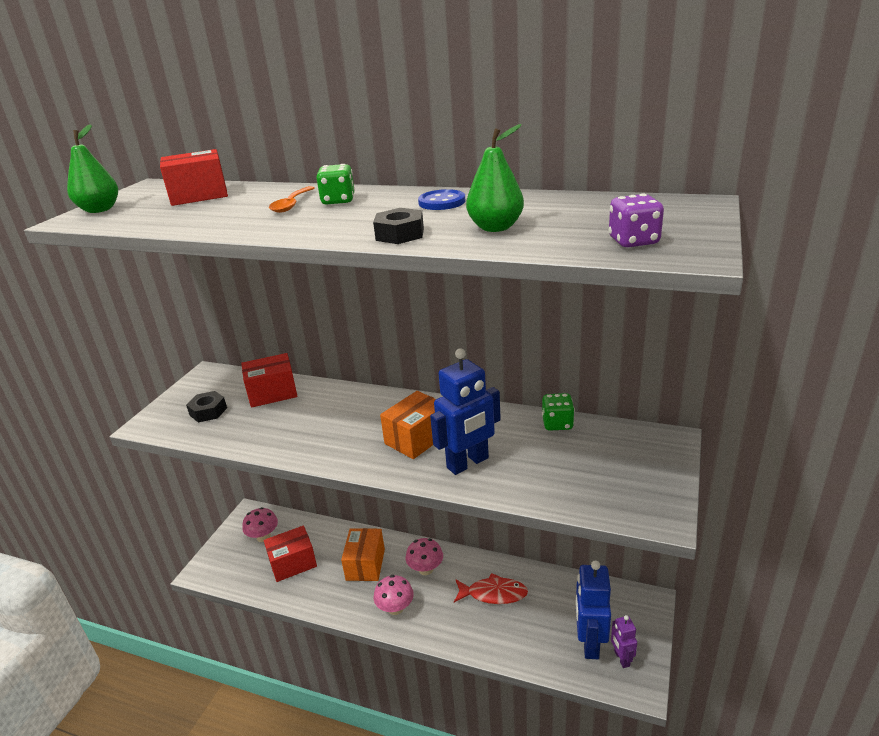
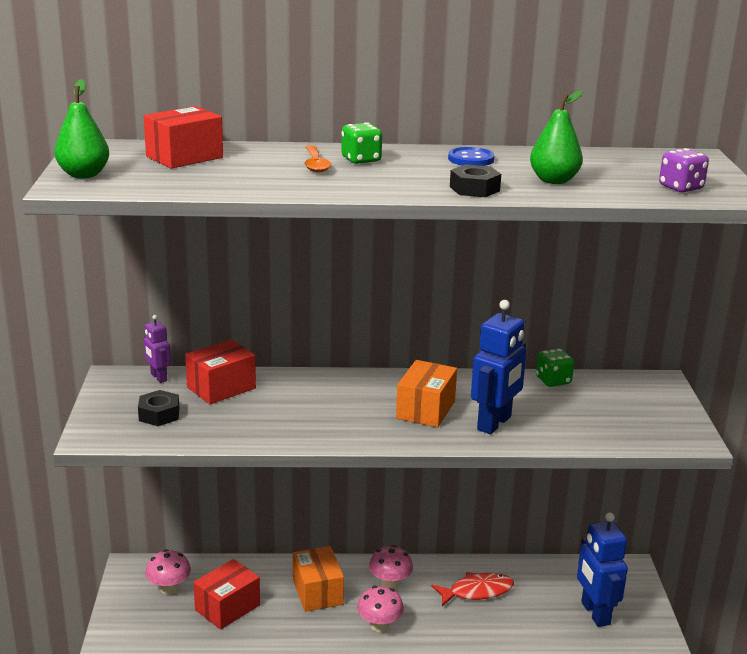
camera: 25 degrees left, 5 degrees down
(621, 658) = (630, 619): purple robot -> purple robot (158, 377)

